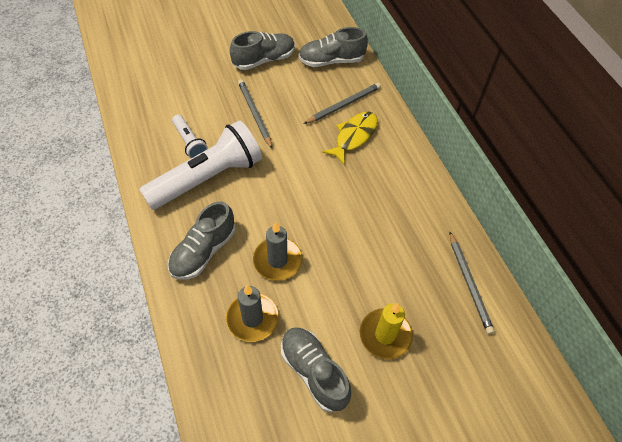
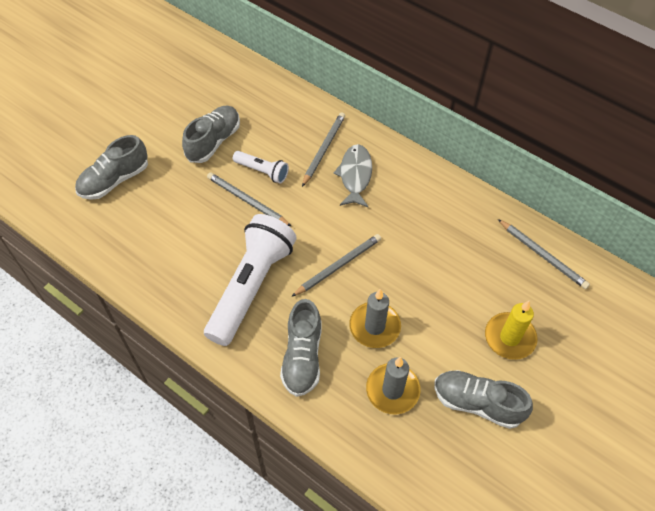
camera: 30 degrees left, 0 degrees up
(189, 142) = (206, 262): white flashlight -> white flashlight (262, 171)
(286, 198) = (338, 266): none -> grey pencil
(331, 61) = (279, 111): grey shoe -> grey shoe (114, 180)
(354, 136) = (355, 175): yellow fish -> grey fish

